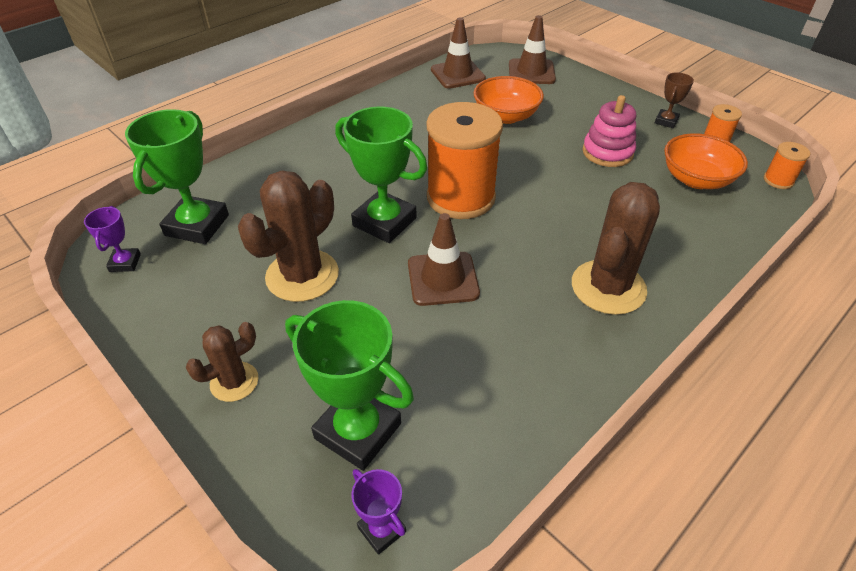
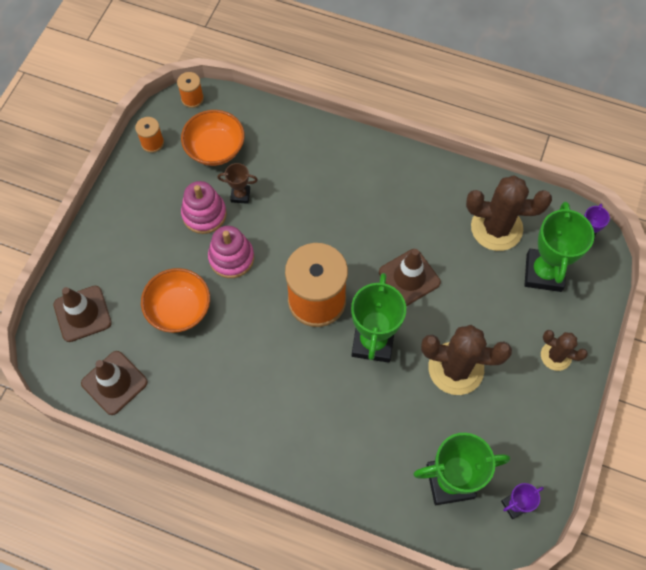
camera: 115 degrees left, 20 degrees up
(545, 156) = (231, 258): none -> pink stacking toy
(608, 287) = (364, 180): brown cactus -> brown cactus (496, 228)
(666, 121) = (134, 181): brown trophy -> brown trophy (240, 195)

